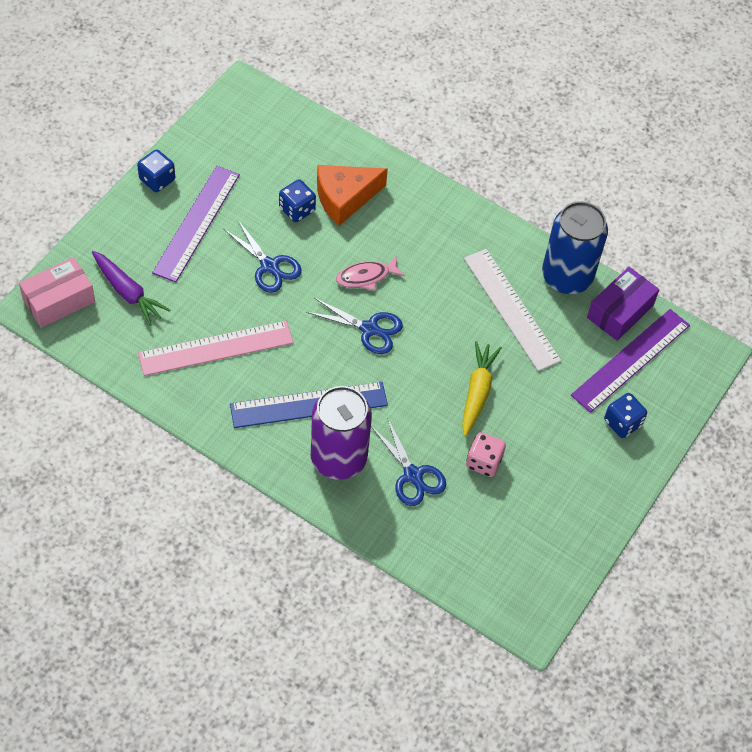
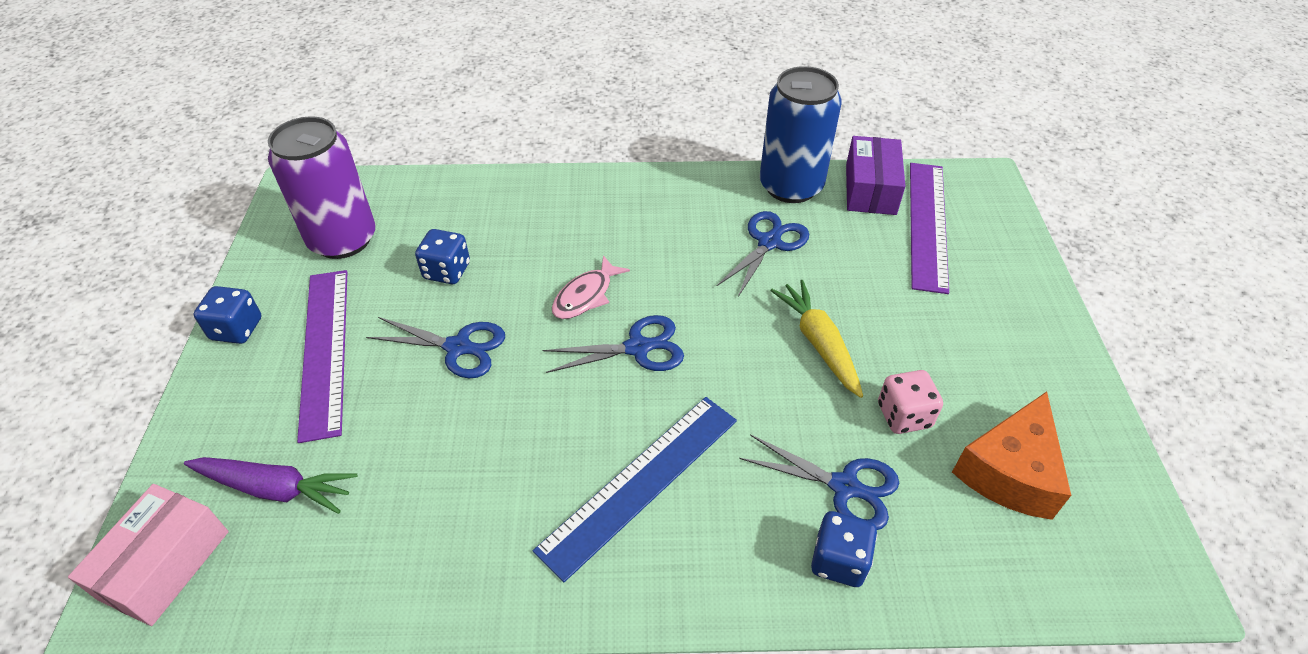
camera: 30 degrees left, 10 degrees down
(216, 348) = (458, 487): pink ruler -> none
(338, 458) = (737, 528): purple can -> purple can (343, 239)
(345, 198) = (495, 233): orange cheese -> orange cheese (1010, 471)
(511, 309) = (769, 242): white ruler -> blue scissors
(622, 423) = (987, 285): blue dice -> blue dice (839, 561)

